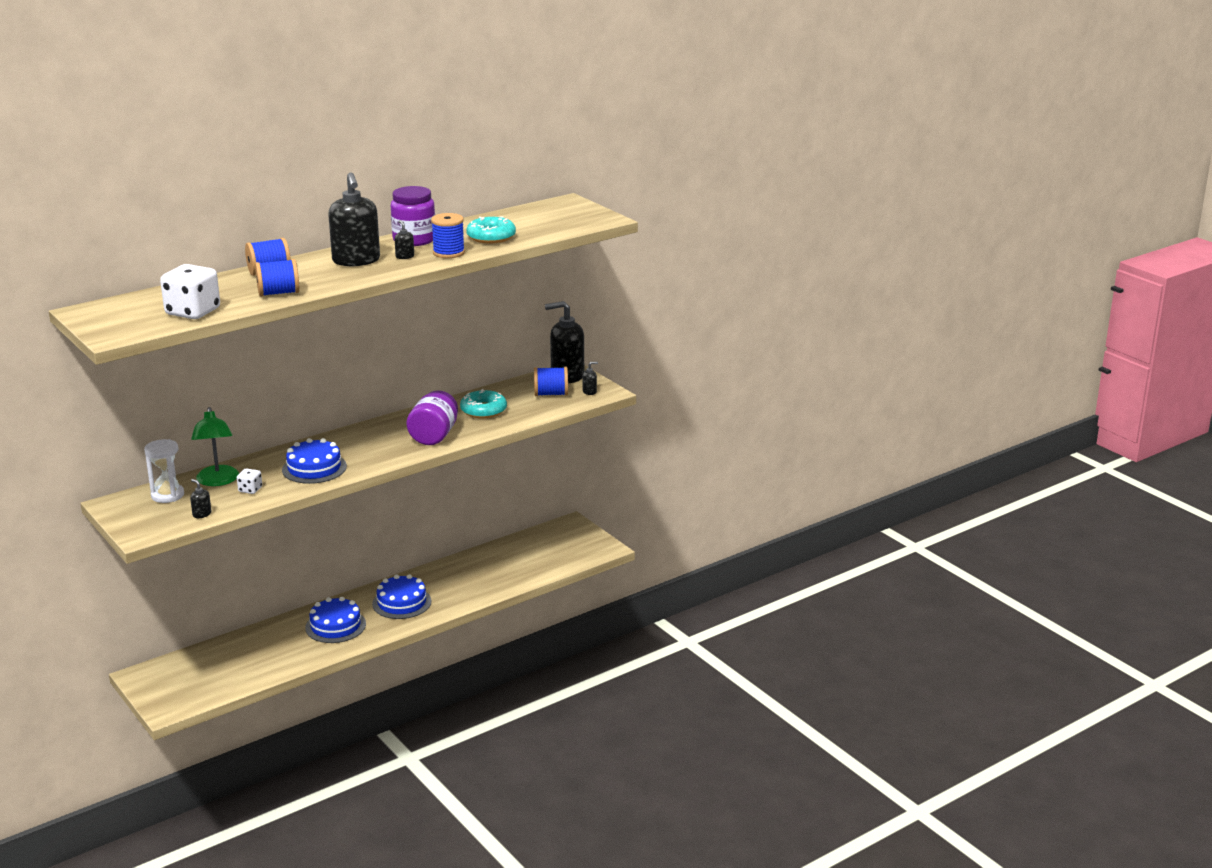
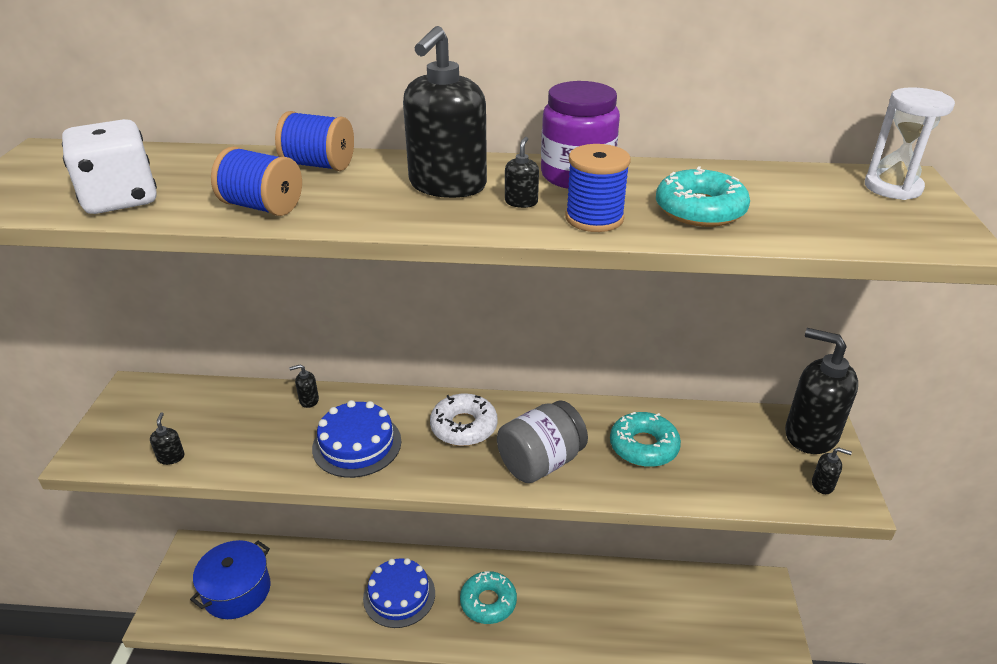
camera: 40 degrees right, 10 degrees up
(167, 495) = (185, 405): white hourglass -> white hourglass (892, 187)
(209, 675) = (237, 591): none -> blue pot
(217, 481) = (250, 409): green lamp -> none
(250, 490) = (259, 443): white dice -> none
(251, 464) = (308, 400): none -> black soap dispenser
(369, 439) = (464, 427): none -> white donut
(401, 602) = (488, 602): blue cake -> turquoise donut
(434, 436) = (540, 462): purple jar -> grey jar
(551, 394) = (761, 460): blue spool -> none

